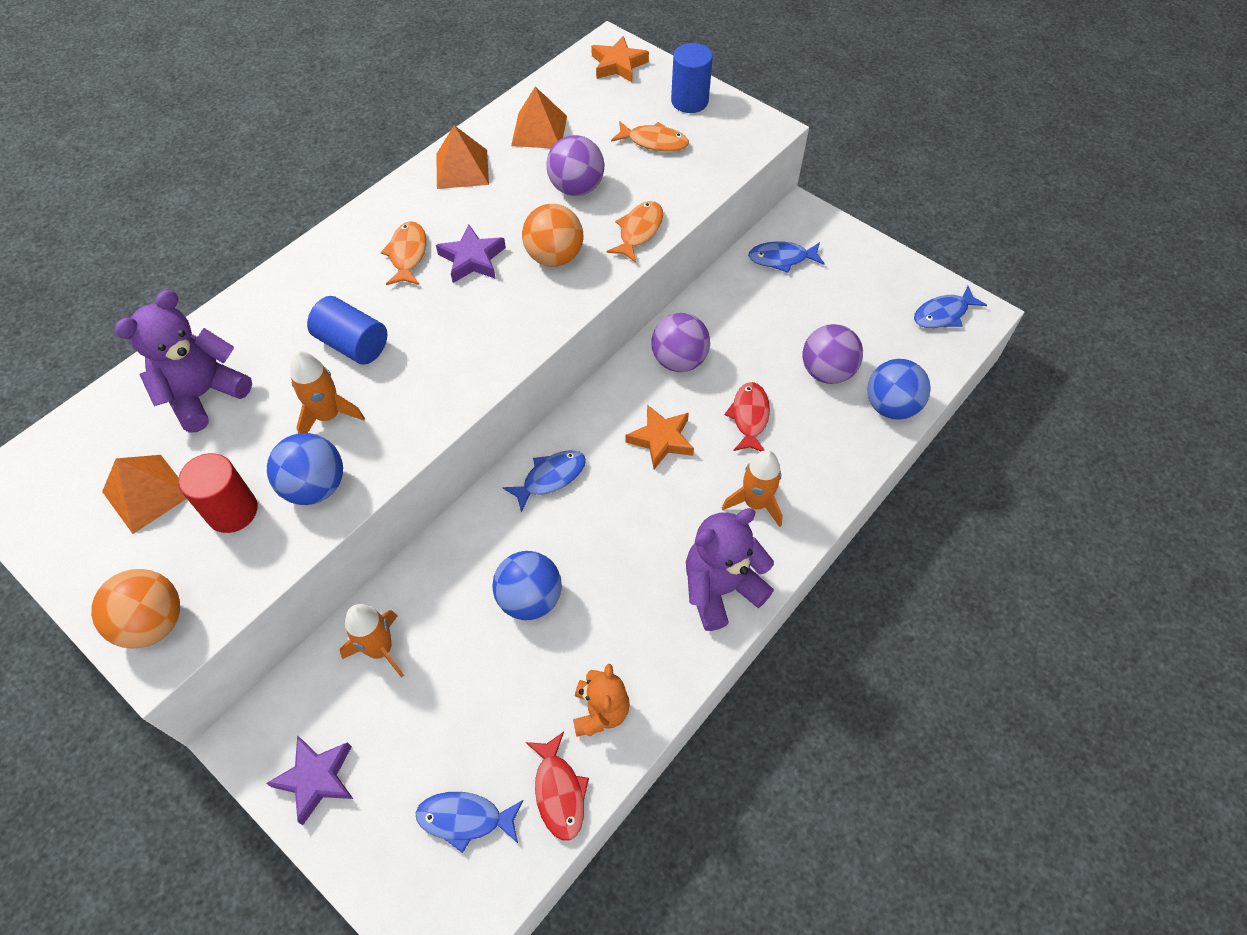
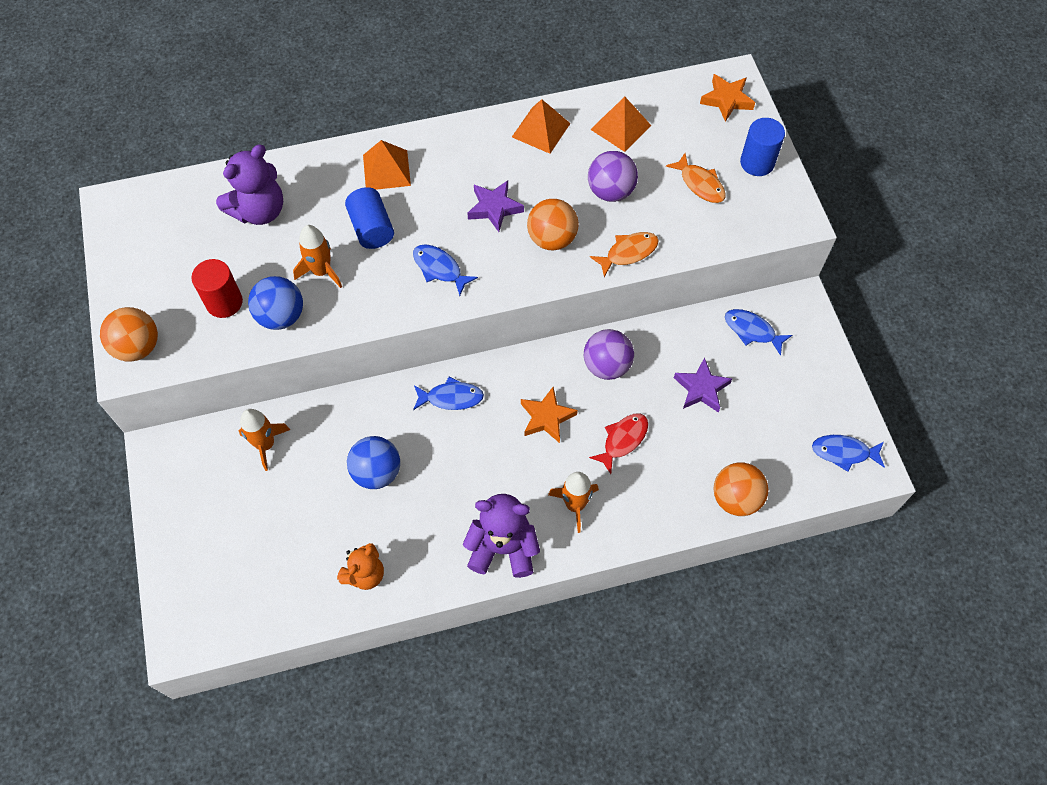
camera: 35 degrees right, 5 degrees up
(147, 493) = (185, 260): orange pyramid -> orange pyramid (386, 170)
(204, 394) = (259, 211): purple teddy bear -> purple teddy bear turned 150 degrees clockwise
(316, 778) = (177, 500): purple star -> purple star (701, 388)
(407, 254) = (454, 179): orange fish -> none
(465, 819) = (240, 582): blue fish -> blue fish (439, 269)
(559, 792) = (304, 605): red fish -> none
(826, 372) = (709, 441): purple ball -> none
(891, 406) = (736, 498): blue ball -> orange ball

